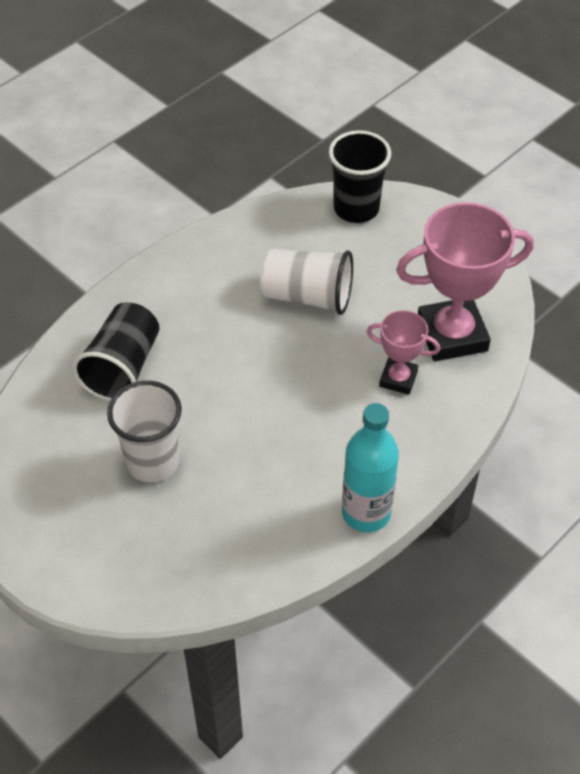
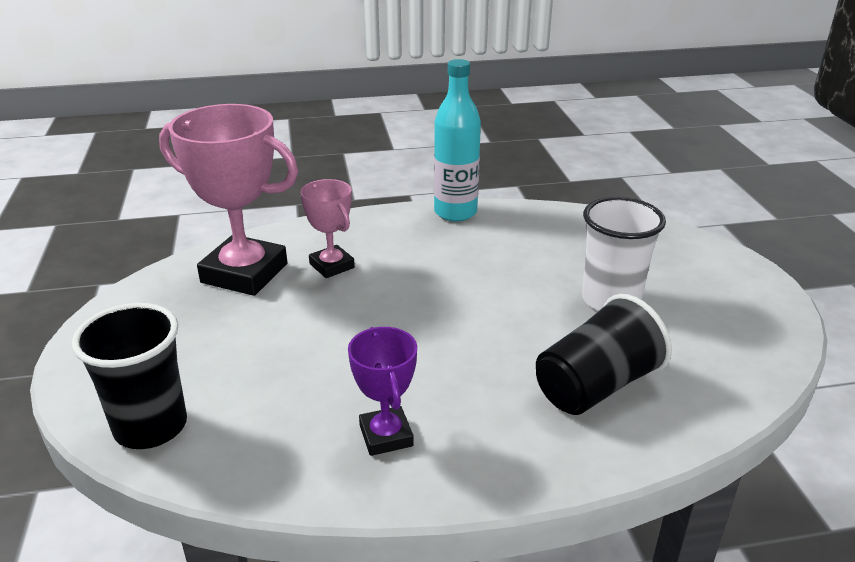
camera: 145 degrees left, 20 degrees down
(225, 268) = (386, 436): none -> purple trophy
(307, 296) = (328, 361): white cup -> none

